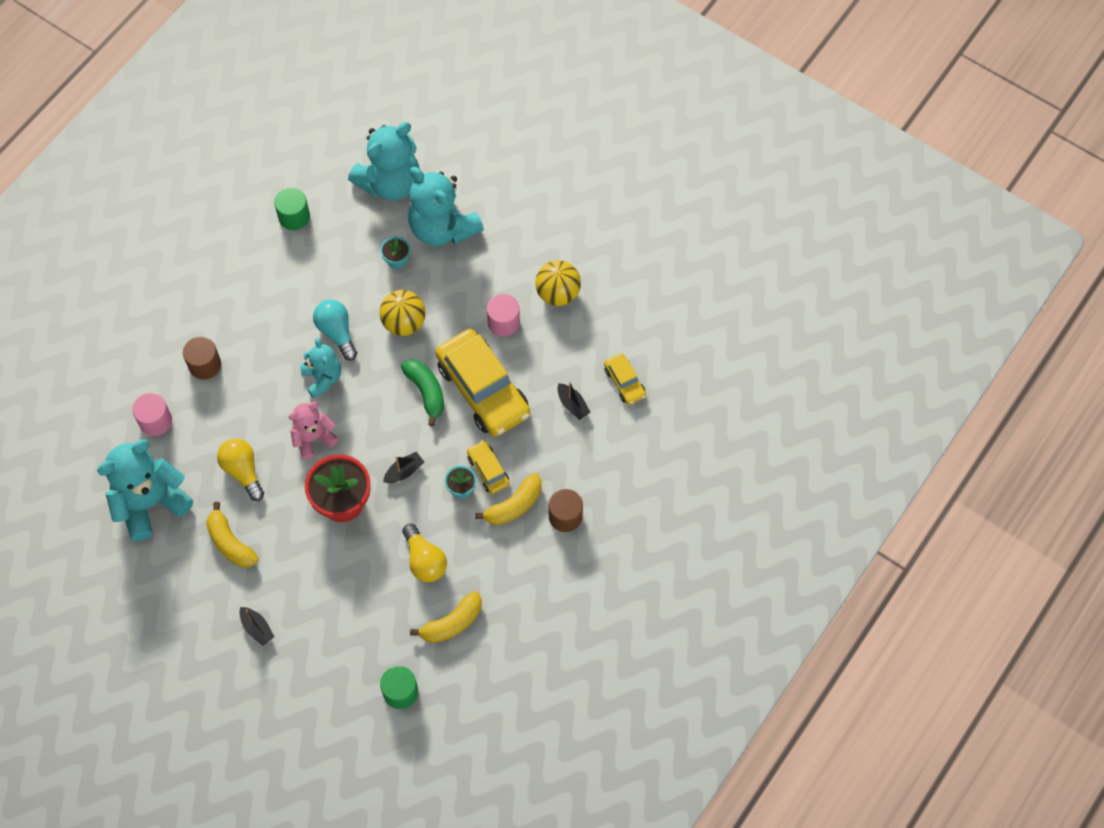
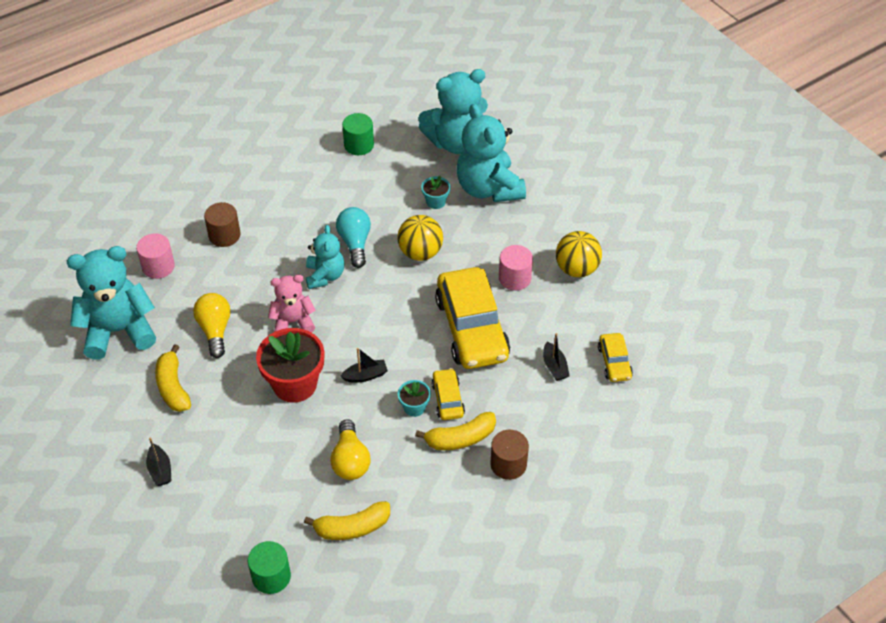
camera: 20 degrees right, 15 degrees down
(426, 392) = (416, 315): green banana -> none

